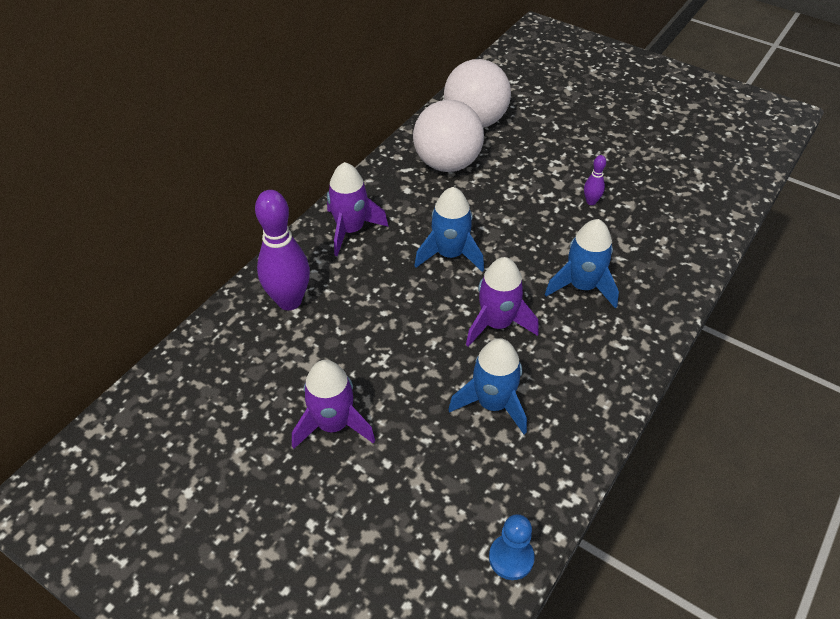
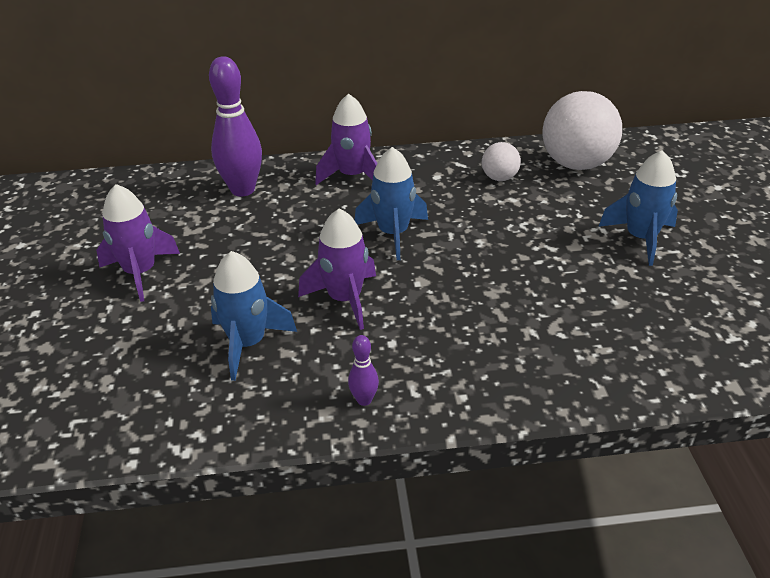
camera: 50 degrees right, 10 degrees down
(447, 163) = (499, 178): white ball -> white ball, size x0.50
(511, 558) = (82, 442): blue pawn -> none
(582, 286) = (459, 326): blue rocket -> blue rocket (641, 238)
(591, 202) = (582, 276): purple bowling pin -> purple bowling pin (364, 400)

